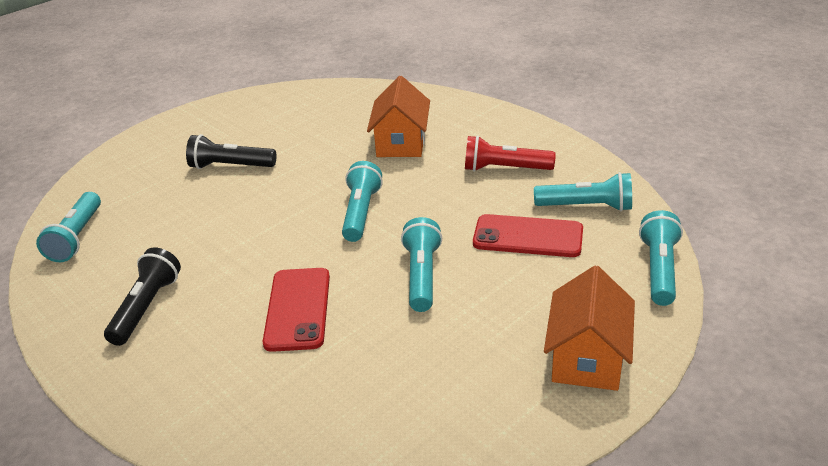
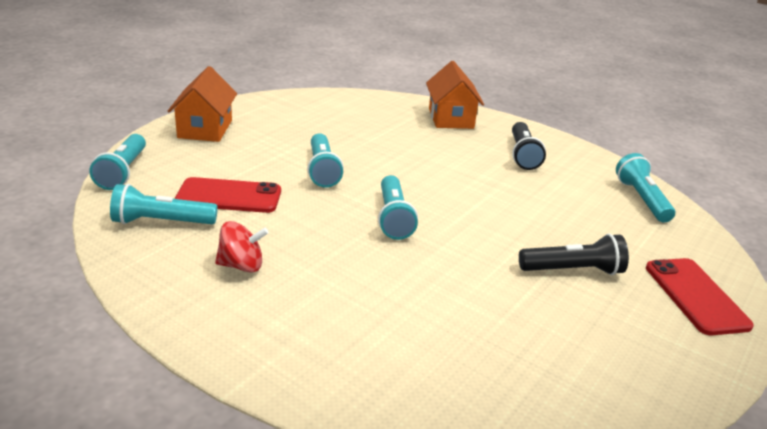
camera: 165 degrees right, 5 degrees down
(297, 309) = (411, 153): red phone -> red phone (696, 296)
(401, 143) = (378, 305): orange house -> orange house (451, 118)
(504, 169) = (241, 265): red flashlight -> red spinning top

